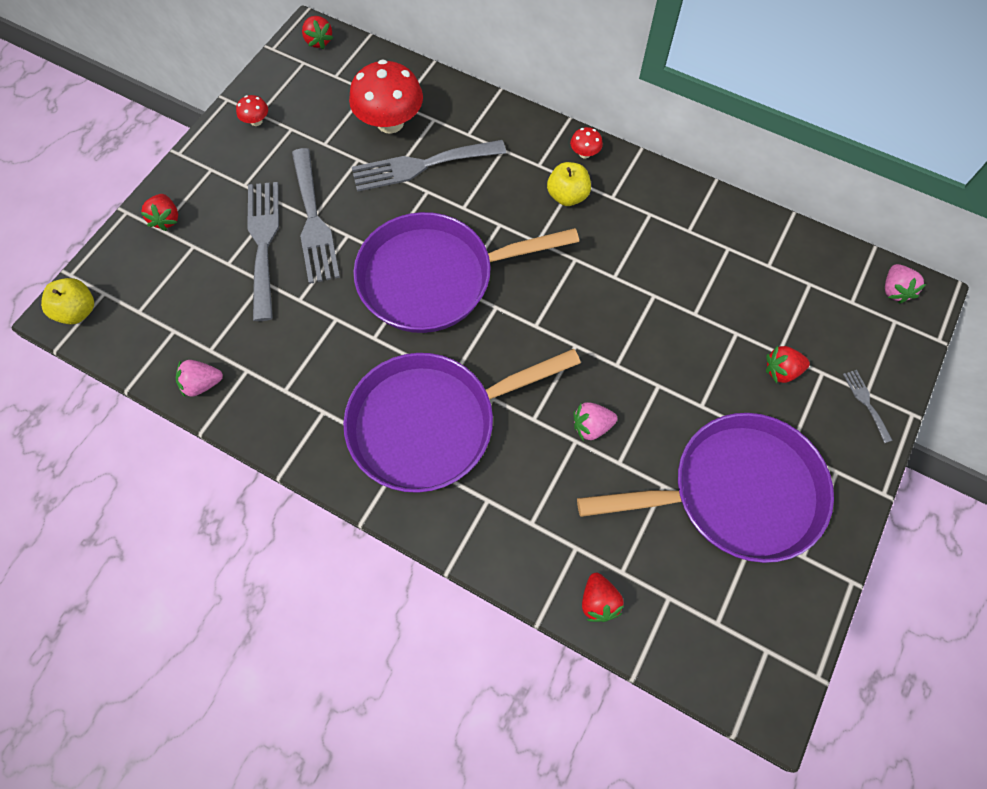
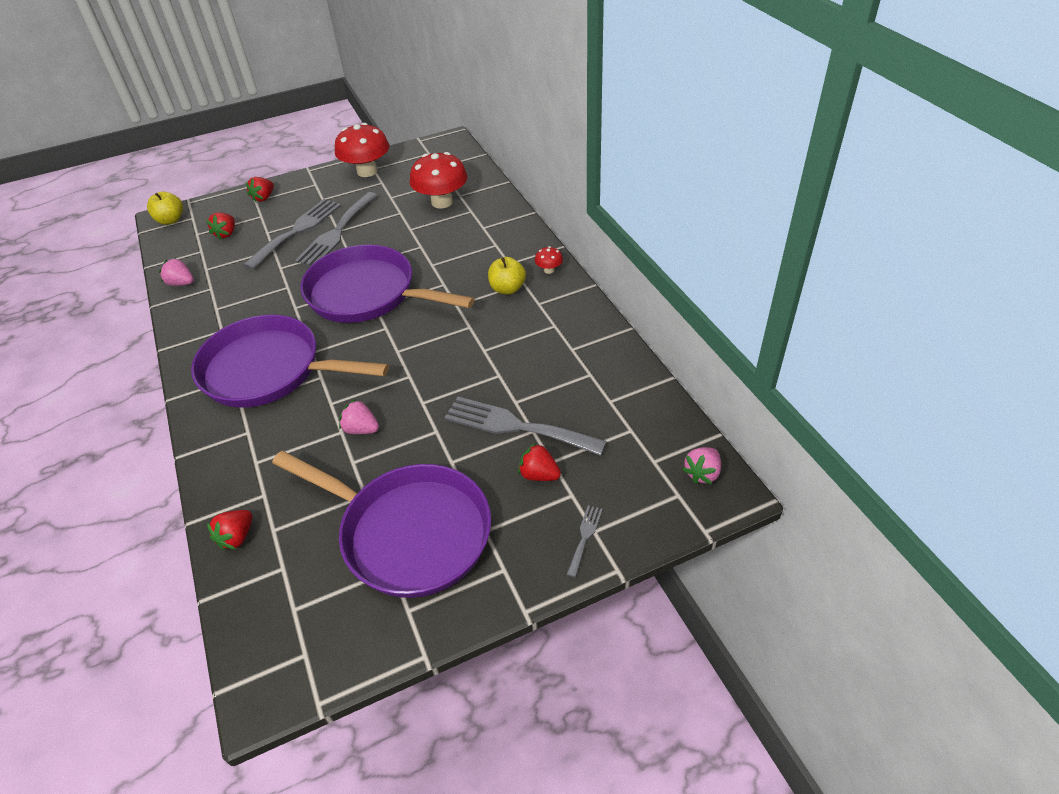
camera: 40 degrees right, 20 degrees down
(256, 121) = (367, 171): red mushroom -> red mushroom, size x2.28
(319, 41) = (450, 146): red strawberry -> red strawberry (226, 234)
(421, 166) = (433, 232): grey fork -> grey fork (516, 426)

